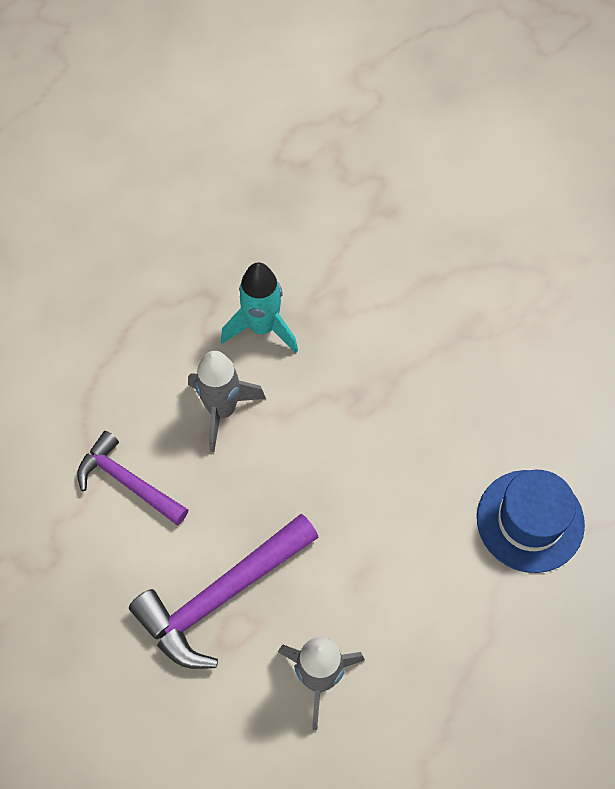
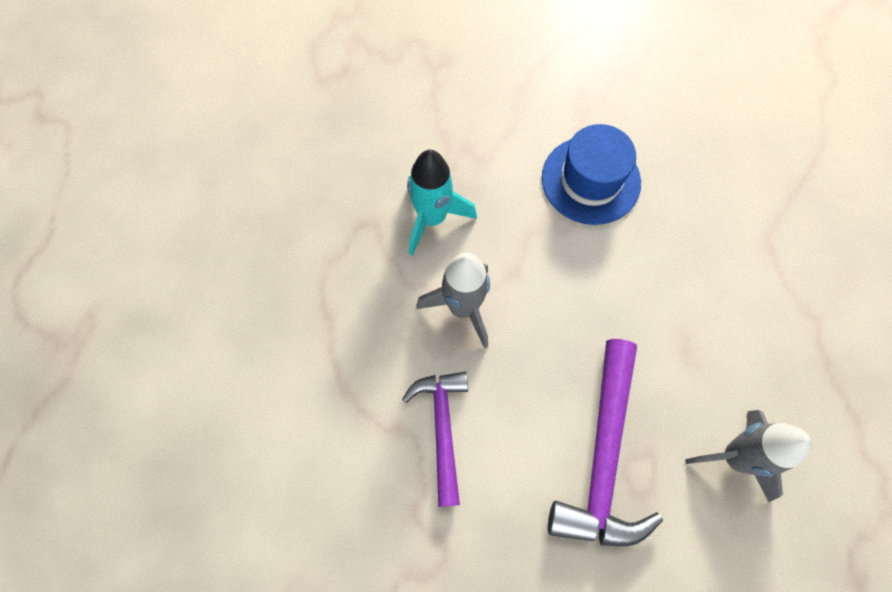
camera: 40 degrees left, 5 degrees up
(127, 482) = (442, 428): purple hammer -> purple hammer turned 90 degrees clockwise
(530, 521) = (758, 212): blue hat -> blue hat (591, 180)

